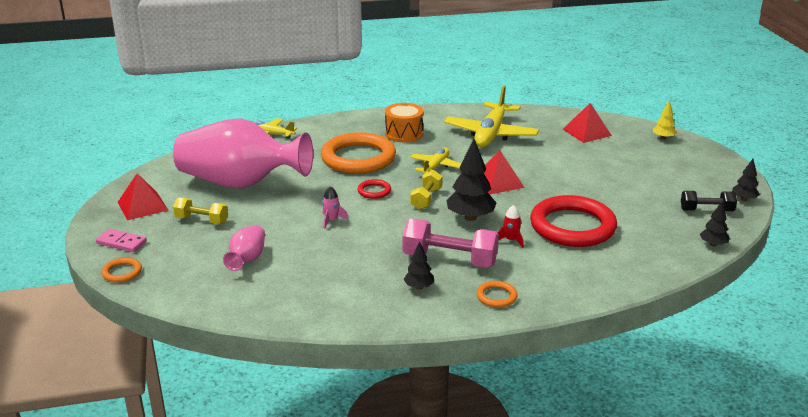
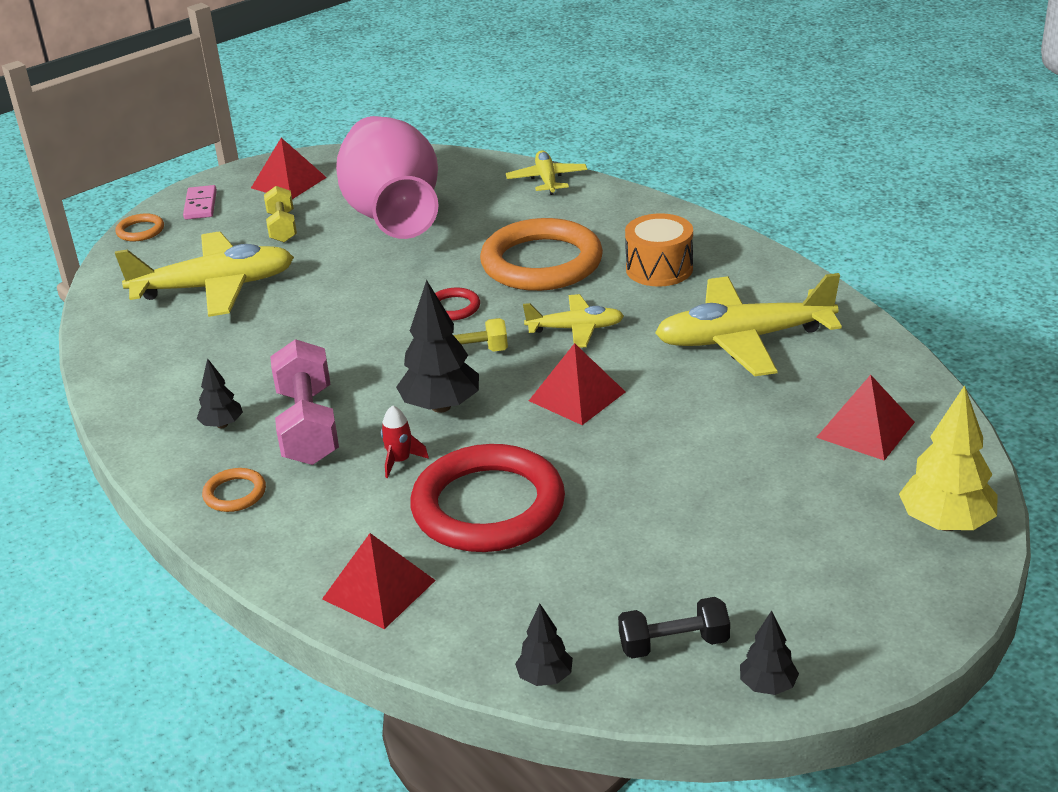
camera: 65 degrees right, 5 degrees up
(247, 259) = (214, 287): pink vase -> yellow plane
(331, 220) = (347, 306): pink rocket -> none
(619, 271) = (379, 589): none -> red pyramid
(663, 138) = (946, 523): yellow tree -> yellow tree, size x1.83
(706, 210) = (674, 644): black dumbbell -> black dumbbell turned 75 degrees counterclockwise

